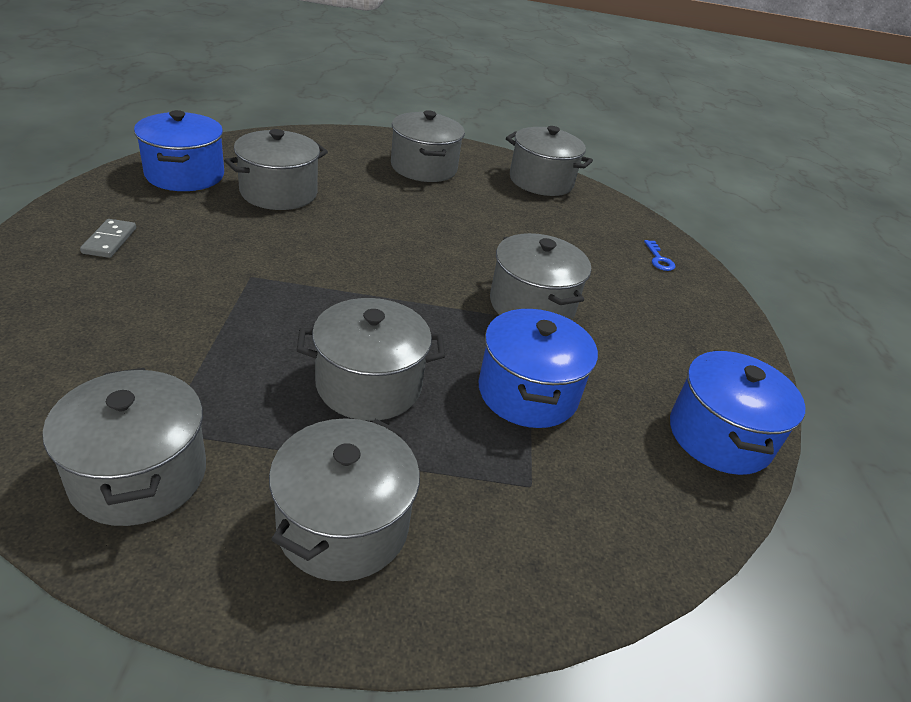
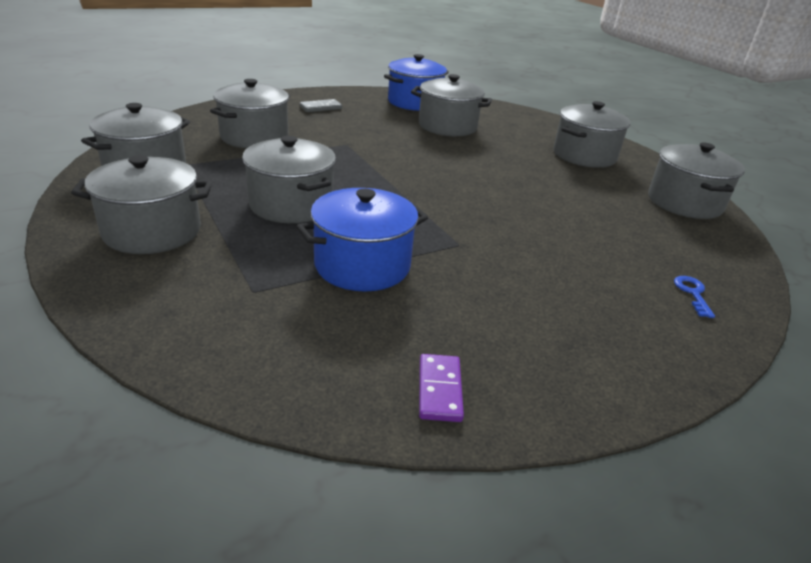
camera: 60 degrees right, 5 degrees down
(532, 305) = (482, 241): grey pot -> grey pot (254, 137)
(659, 259) = (692, 293): blue key -> blue key turned 135 degrees clockwise
(719, 436) = (440, 390): blue pot -> purple domino

